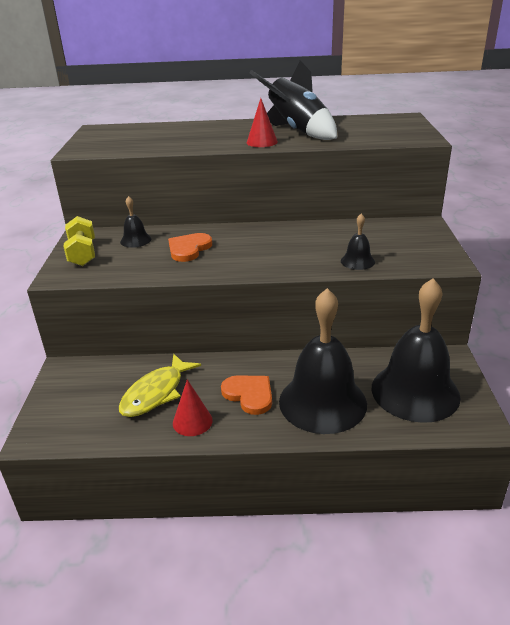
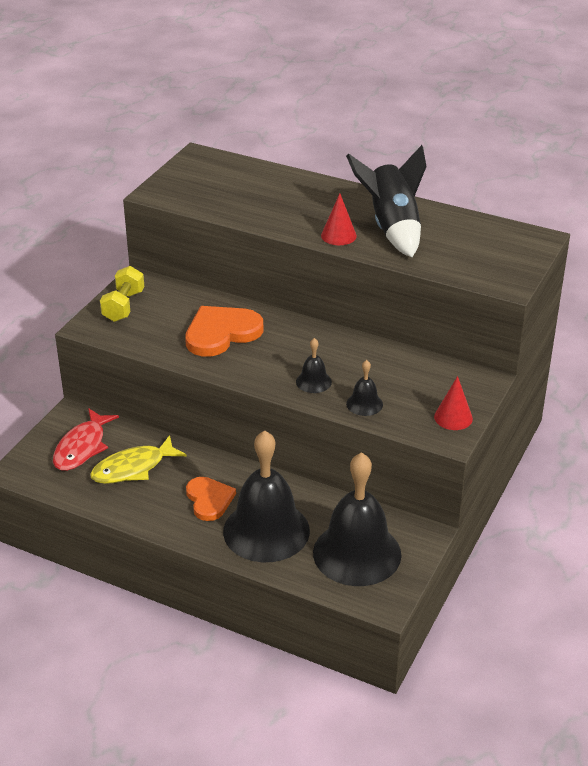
camera: 25 degrees right, 5 degrees up
(92, 392) = (82, 447): none -> red fish
(135, 240) = (181, 304): black bell -> black bell (313, 381)
(189, 249) = (221, 333): orange heart -> orange heart, size x1.52
(192, 421) = (145, 505): red cone -> red cone (453, 417)

